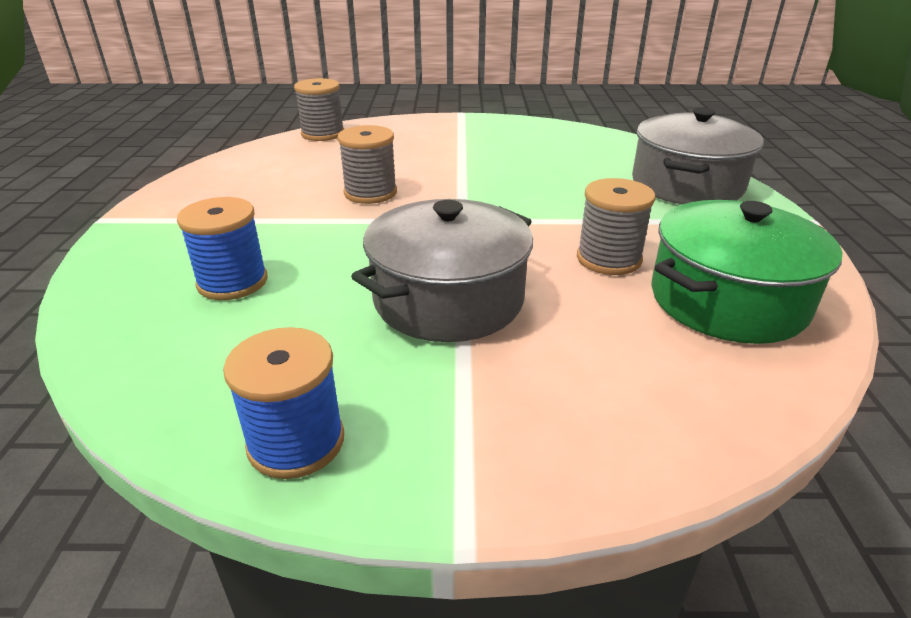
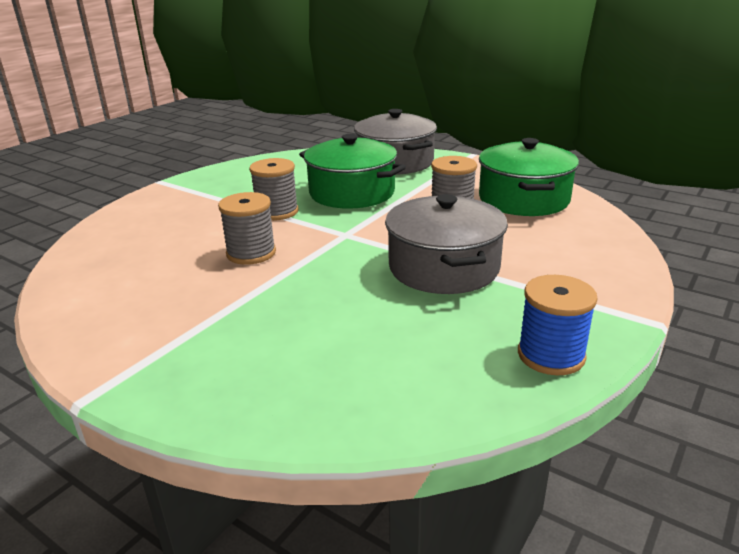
camera: 55 degrees left, 5 degrees down
(232, 282) = (323, 343): blue spool -> none
(323, 134) = (88, 243): grey spool -> grey spool (277, 212)
(563, 190) = (352, 193): none -> green pot

